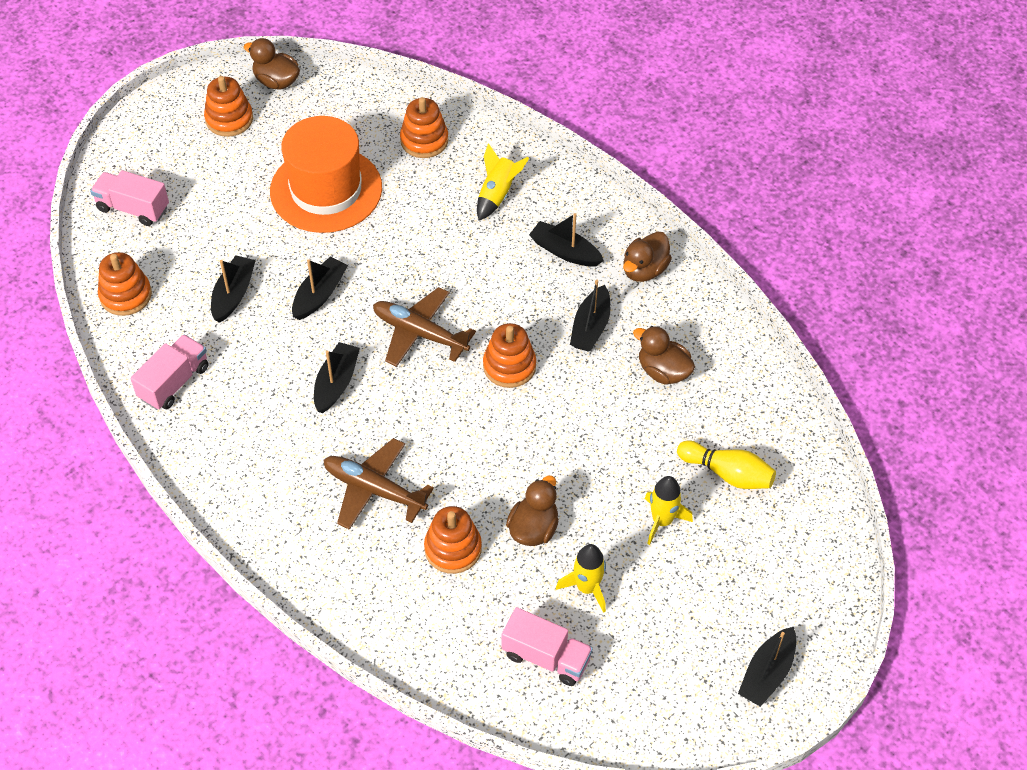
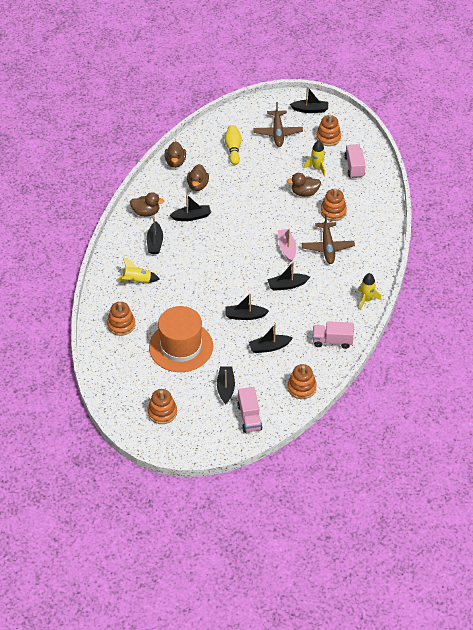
camera: 120 degrees left, 5 degrees down
(207, 206) = (225, 388): none -> black boat
(276, 81) = (121, 407): brown duck -> brown duck (175, 162)
(418, 426) = (287, 248): none -> pink boat
(419, 333) = (239, 270): brown plane -> brown plane (278, 133)
(509, 366) = (233, 233): orange stacking toy -> orange stacking toy (328, 137)
(662, 521) = (270, 159): yellow rocket -> yellow rocket (366, 300)

